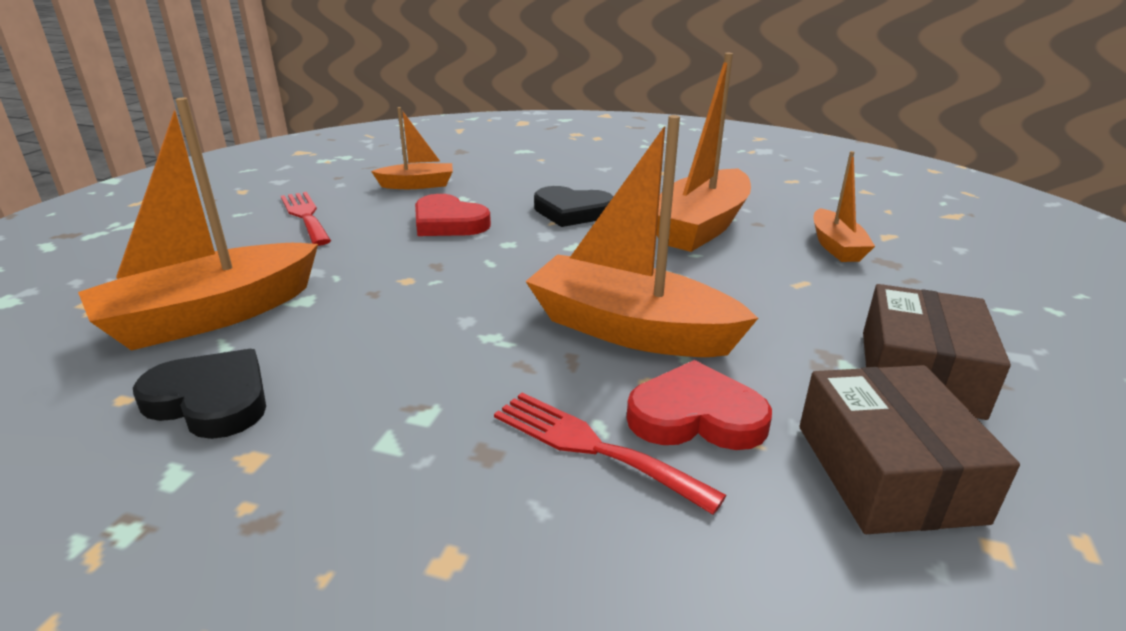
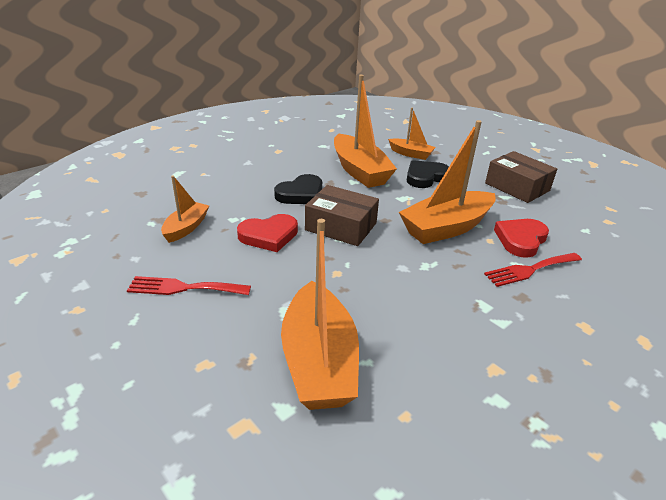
camera: 60 degrees left, 5 degrees up
(211, 400) = (430, 376): black heart -> black heart (425, 177)
(887, 472) = (569, 220): brown box -> brown box (341, 226)

